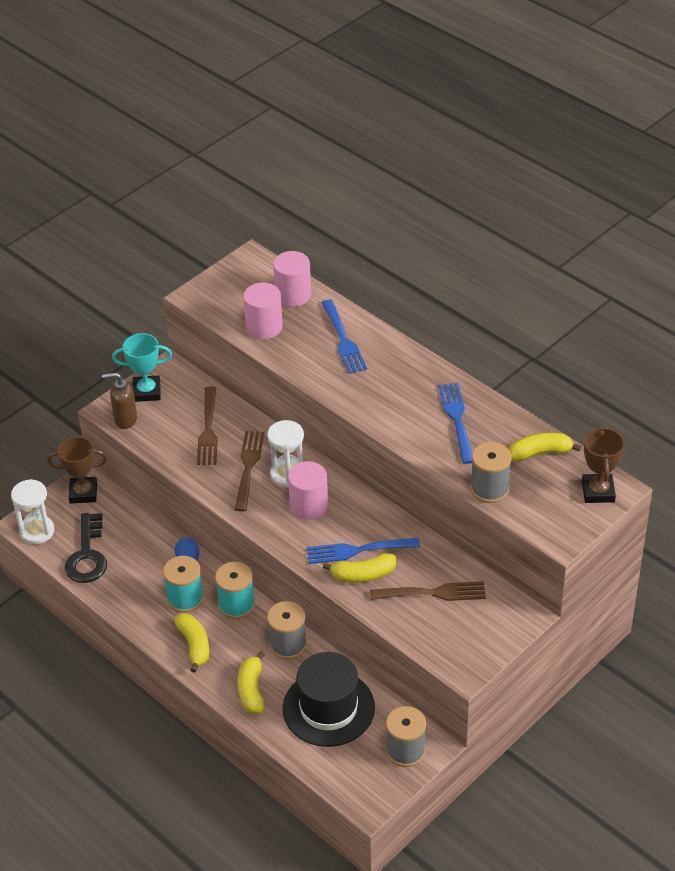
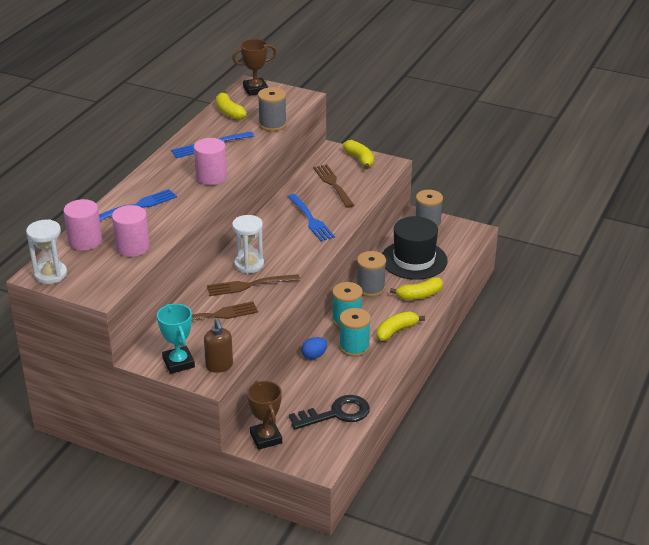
camera: 110 degrees left, 10 degrees down
(37, 531) = (324, 453): white hourglass -> white hourglass (50, 274)
(309, 505) = (277, 248): pink cylinder -> pink cylinder (211, 177)
(363, 575) = (332, 213): yellow banana -> yellow banana (360, 159)

